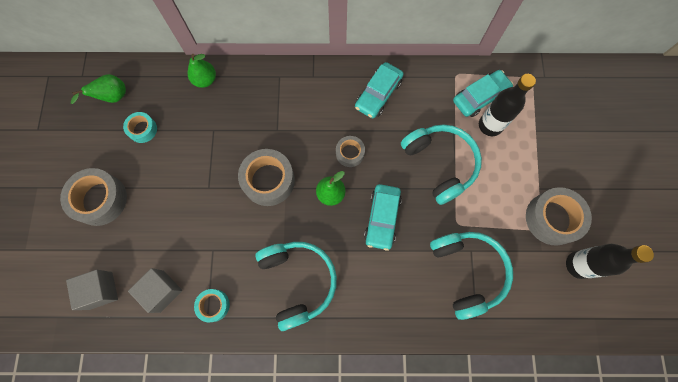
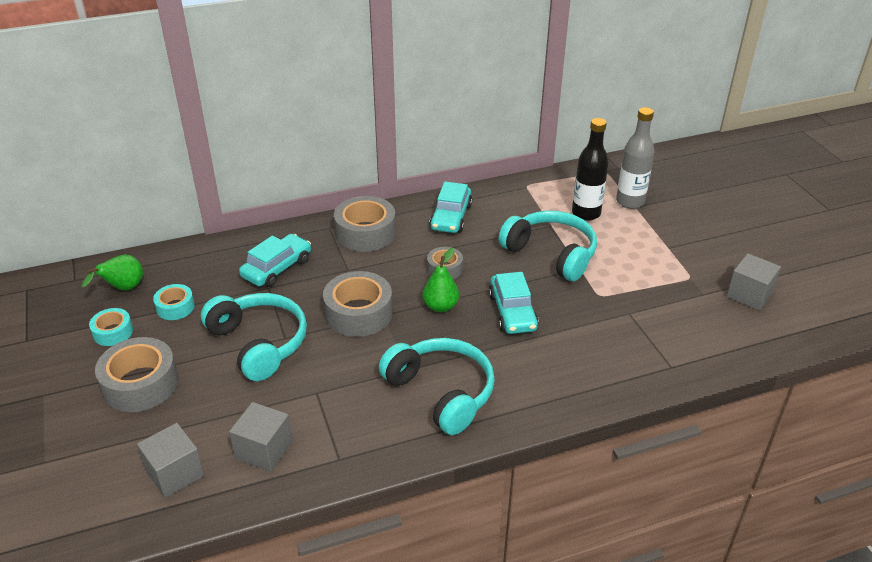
camera: 20 degrees left, 35 degrees down
(205, 80) = (239, 249): green pear -> none
(213, 305) = (342, 444): turquoise tape -> turquoise tape (113, 332)
(467, 272) = (636, 331): turquoise headphones -> turquoise headphones (259, 343)
(480, 97) = (562, 196): turquoise car -> turquoise car (277, 268)
(534, 123) = (630, 202): none -> grey bottle
(552, 218) = (697, 266): grey tape -> grey tape (365, 233)
(578, 265) = (749, 295): black bottle -> grey cube

